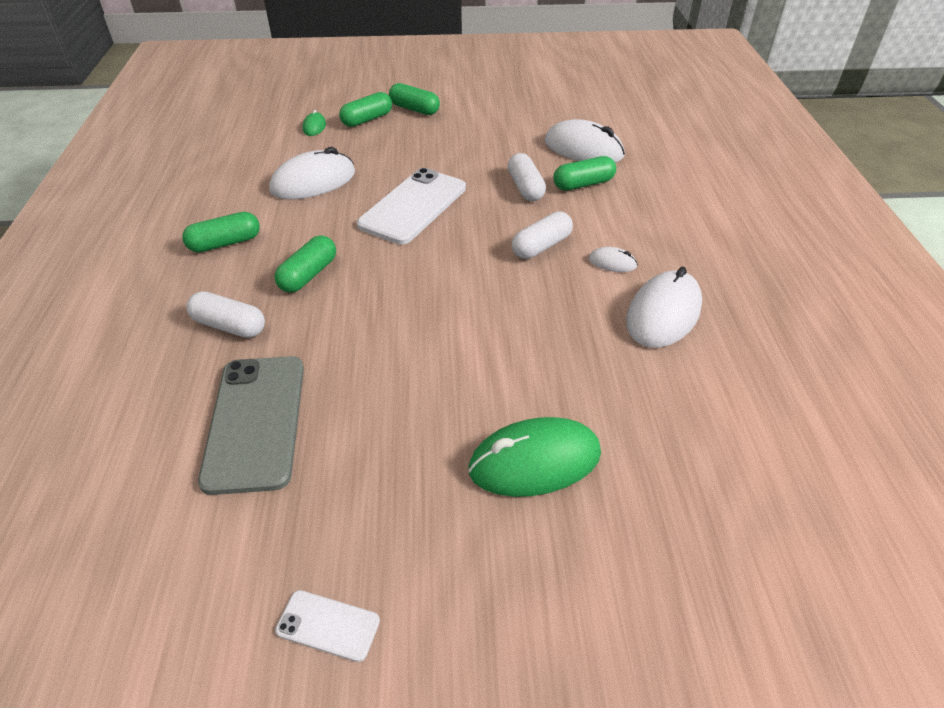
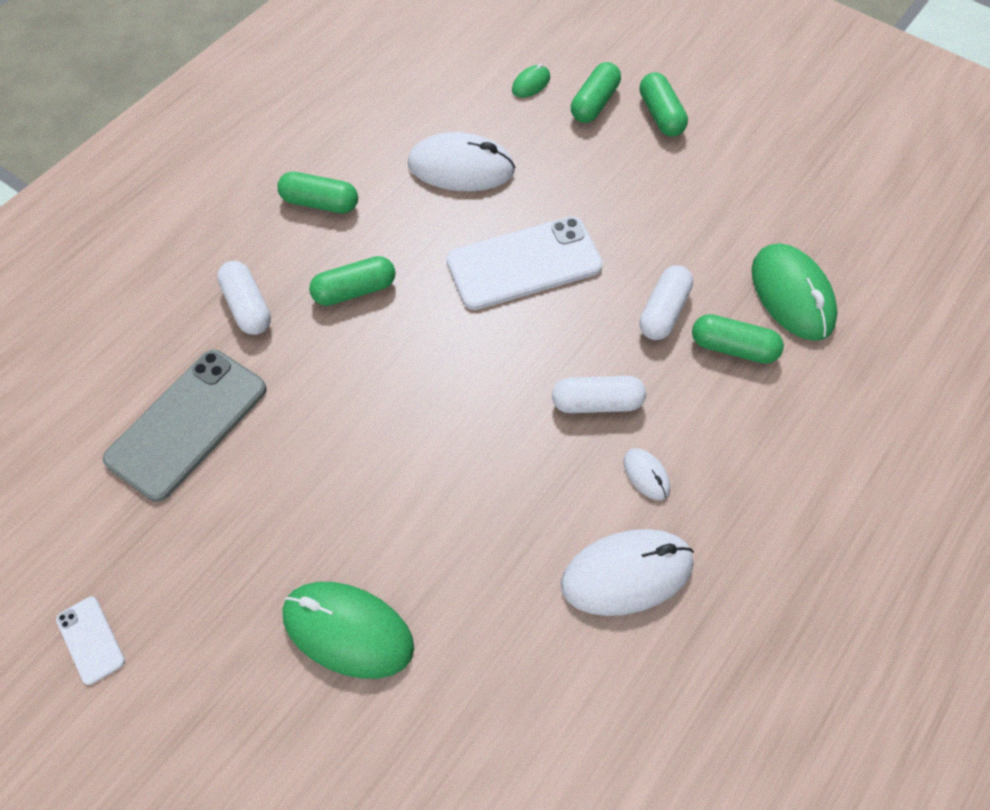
camera: 40 degrees right, 15 degrees up
(367, 119) = (594, 103): green capsule -> green capsule turned 60 degrees counterclockwise
(583, 149) = (792, 295): white mouse -> green mouse

